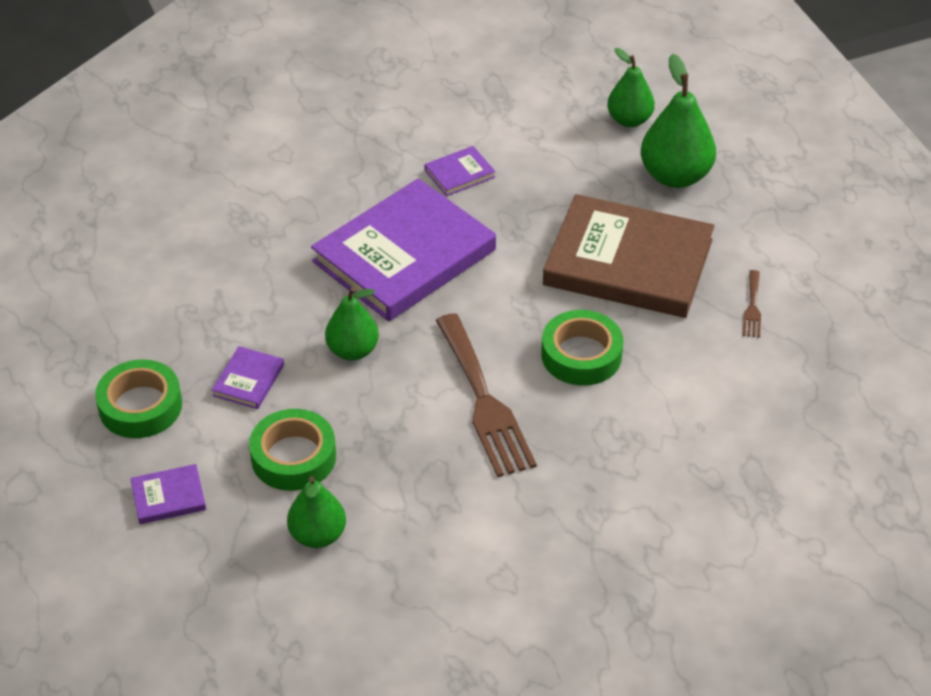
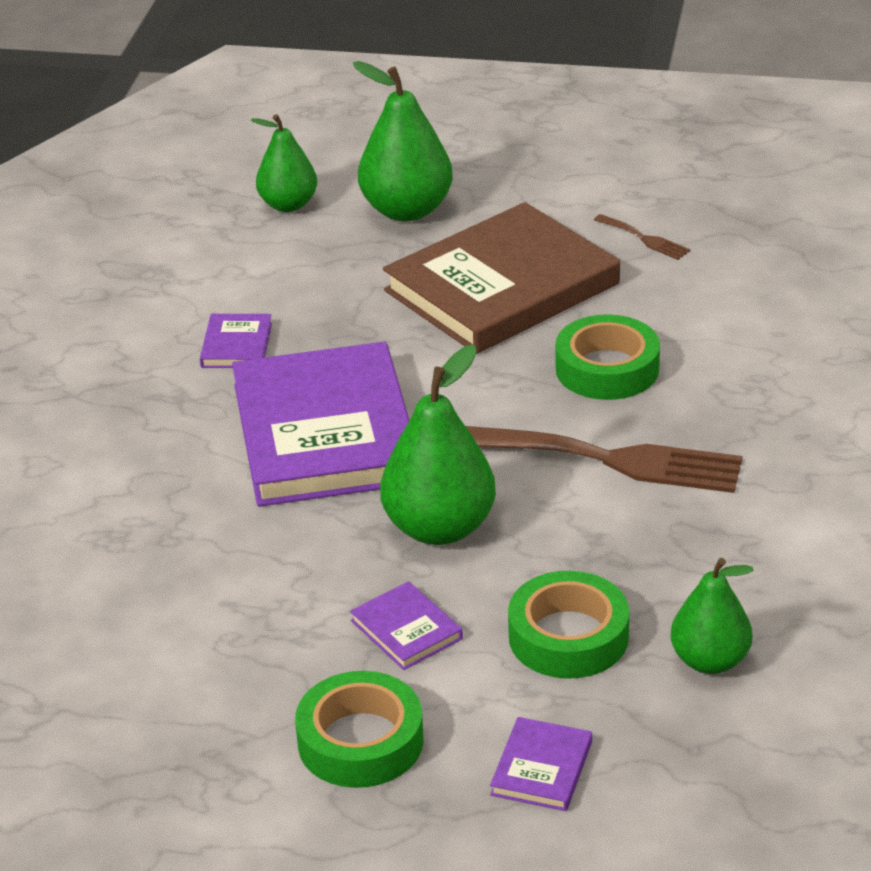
camera: 55 degrees left, 10 degrees down
(352, 350) = (439, 528): green pear -> green pear, size x1.53

